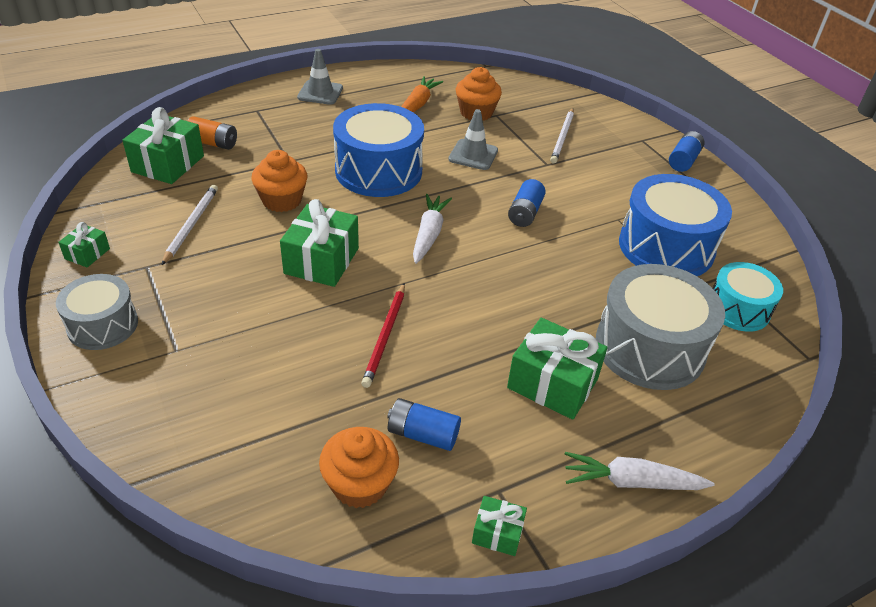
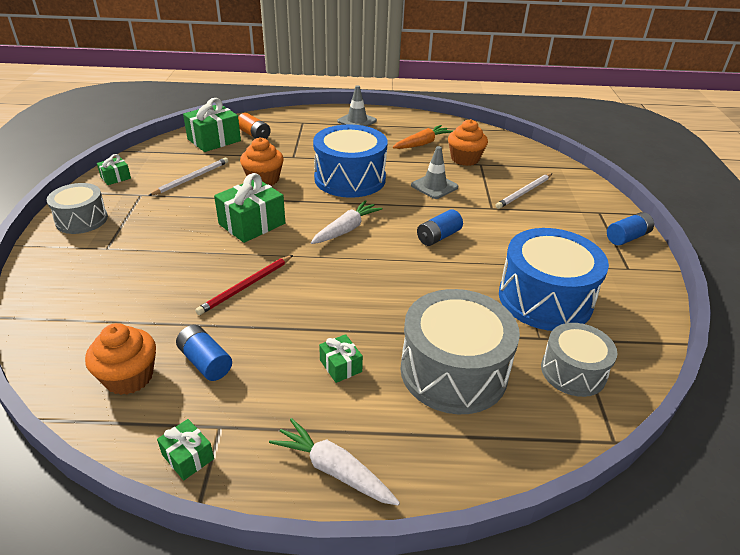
camera: 30 degrees right, 5 degrees down
(552, 383) = (340, 366): green gift -> green gift, size x0.52
(738, 309) = (573, 371): turquoise drum -> grey drum

